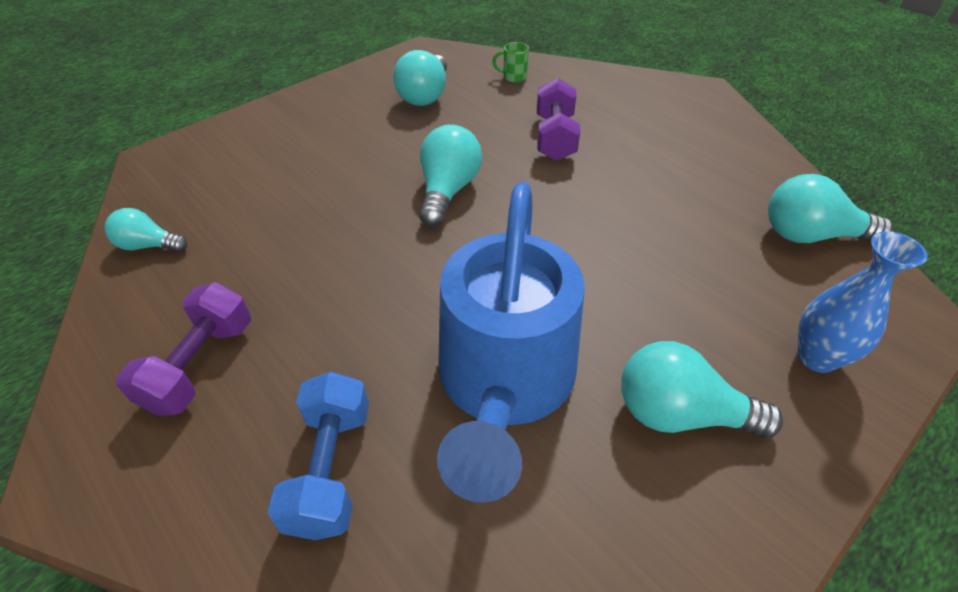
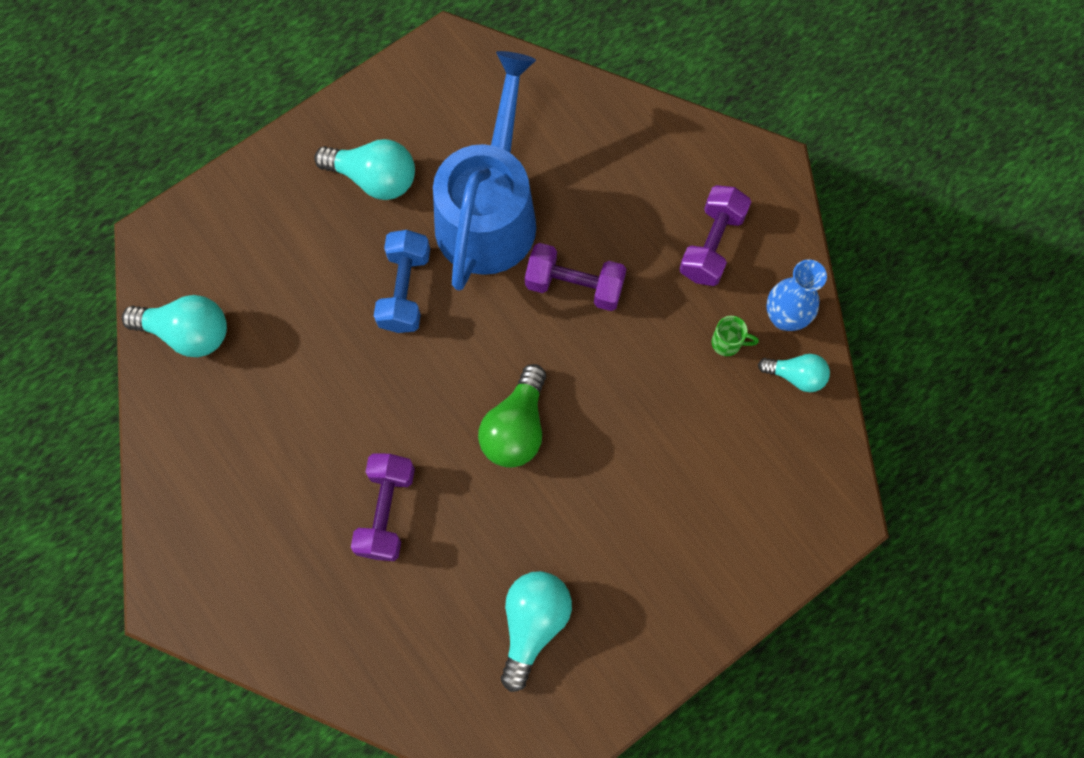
camera: 175 degrees left, 25 degrees up
(331, 468) = (607, 162): blue dumbbell -> blue dumbbell (405, 290)
(387, 307) = (574, 285): none -> purple dumbbell
(448, 191) = (516, 428): turquoise light bulb -> green light bulb
(513, 77) = (410, 662): green mug -> green mug (727, 343)
(816, 357) = (257, 211): blue vase -> blue vase (784, 317)

